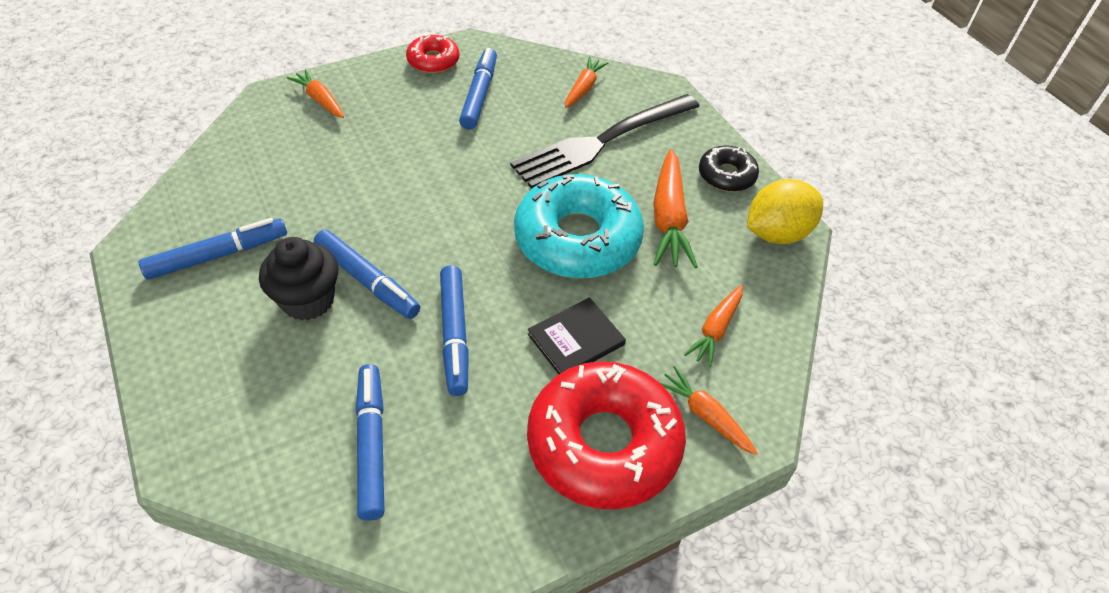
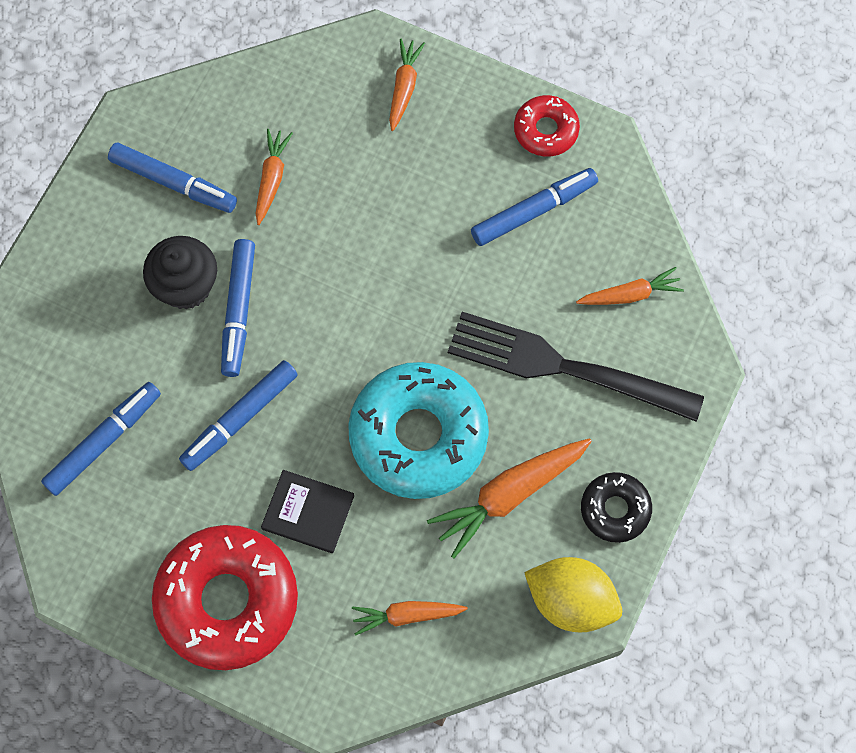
camera: 55 degrees right, 20 degrees up
(705, 415) = (311, 659): orange carrot -> orange carrot (271, 178)

